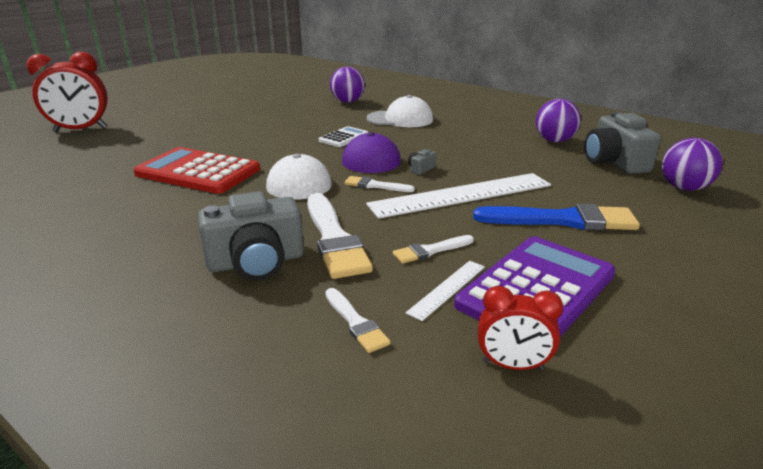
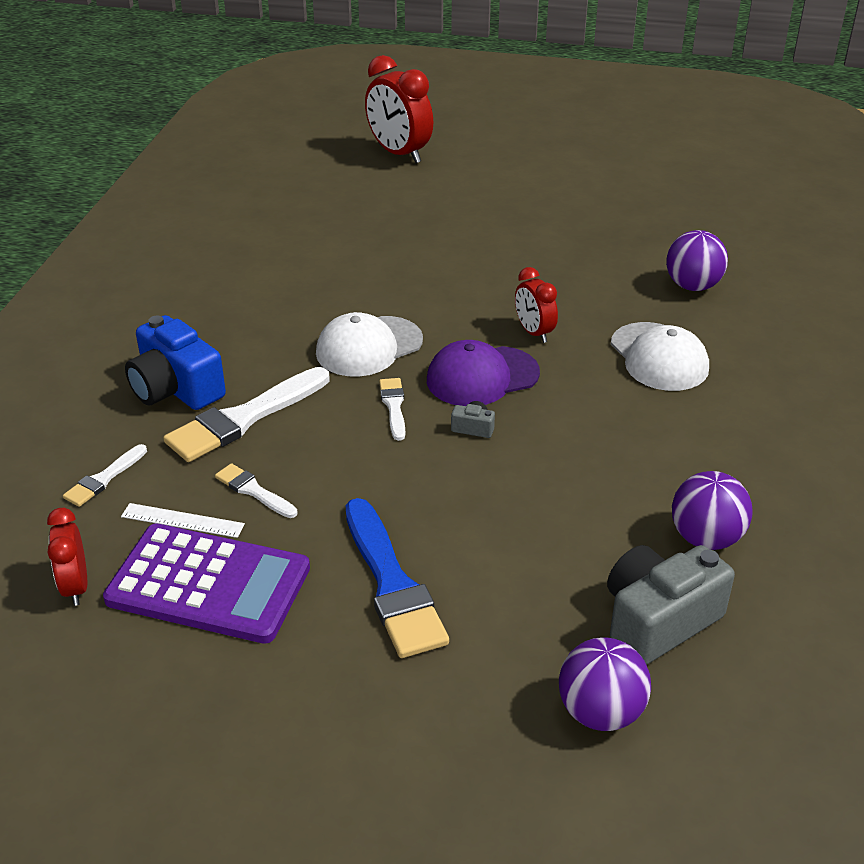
camera: 65 degrees right, 10 degrees up
(198, 172) = (344, 274): red calculator -> none
(256, 262) = (176, 388): grey camera -> blue camera
(344, 137) = (534, 332): white calculator -> red clock
(461, 195) = (413, 482): white ruler -> none

